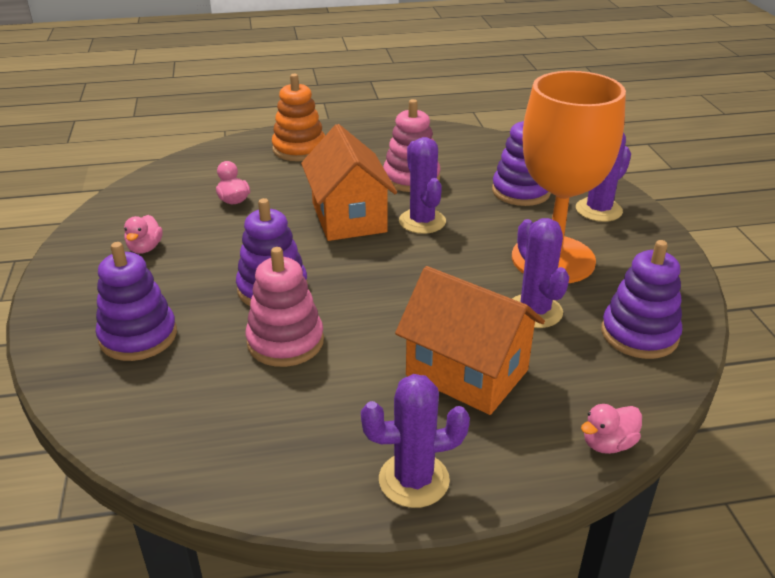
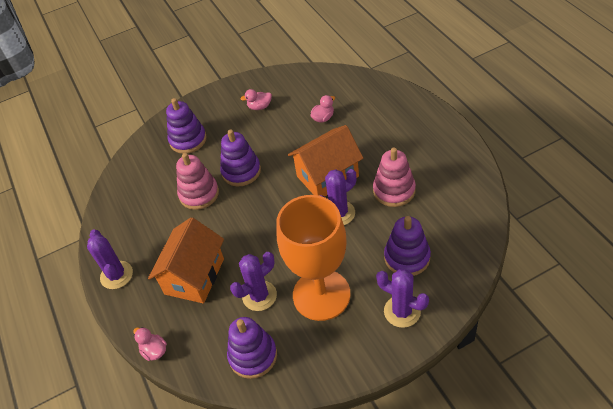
camera: 80 degrees right, 15 degrees up
(299, 149) = (404, 120): orange stacking toy -> none

